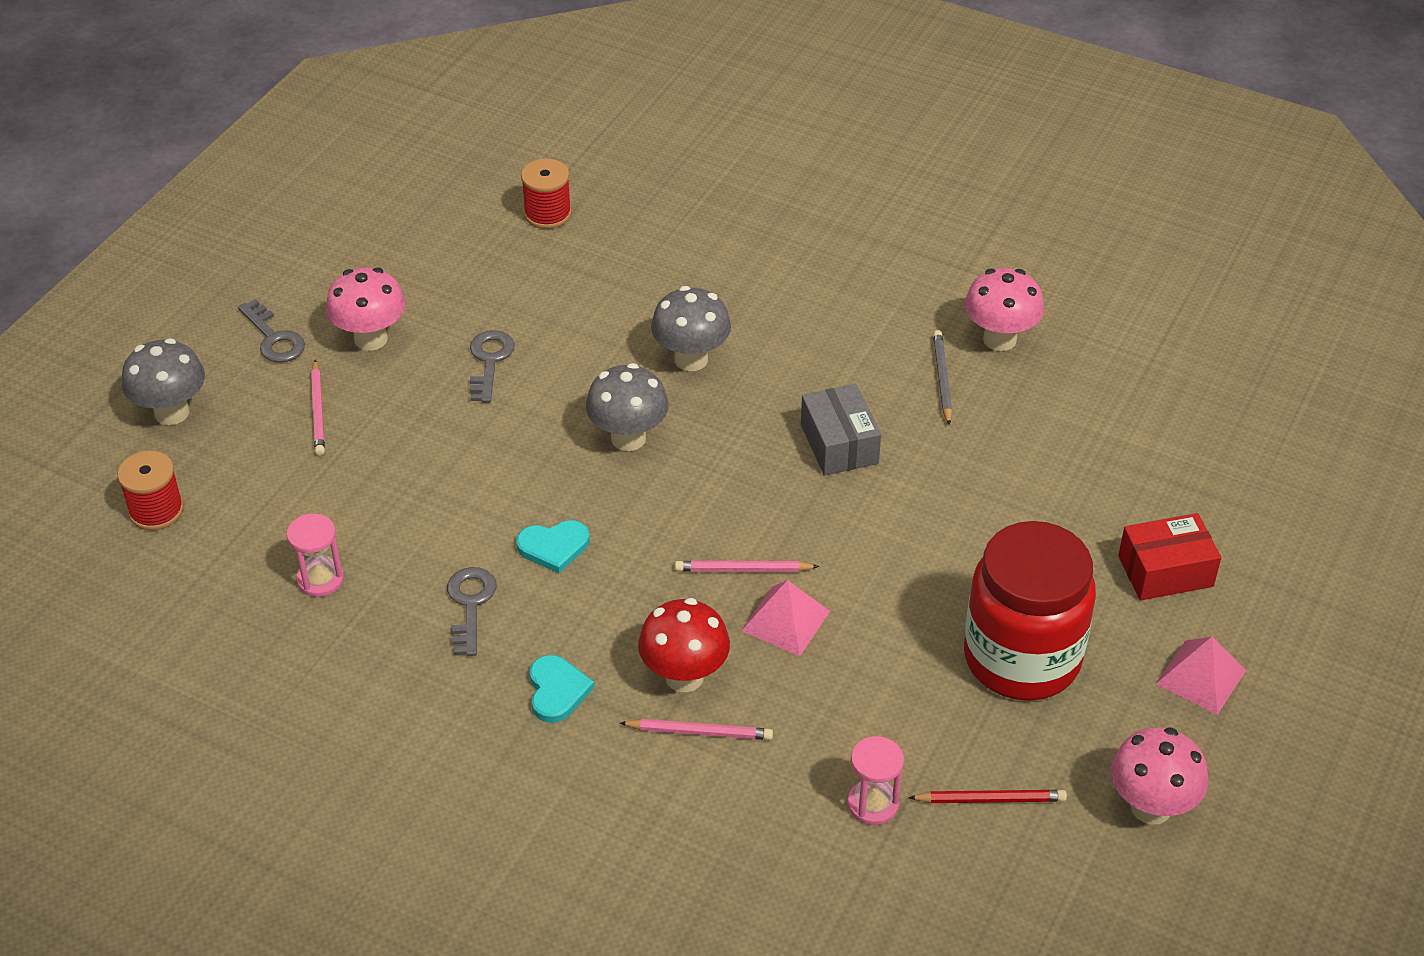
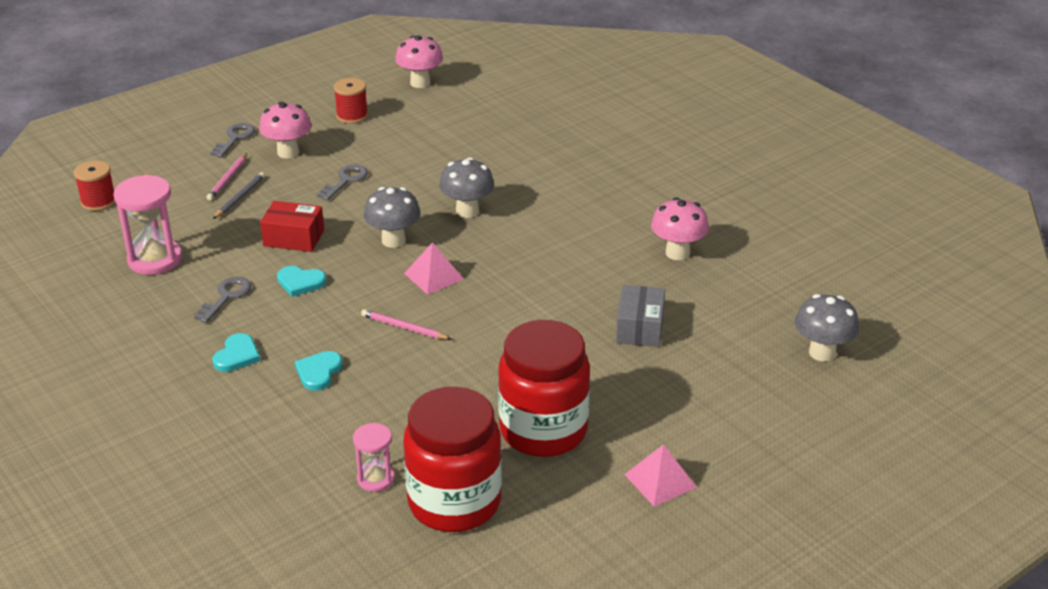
camera: 25 degrees right, 10 degrees down
(172, 412) = (149, 158): grey mushroom -> grey mushroom (822, 353)
(274, 338) = (235, 138): grey key -> grey key turned 150 degrees counterclockwise
(320, 579) = (155, 259): pink hourglass -> pink hourglass, size x1.72
(547, 214) = (444, 118): red spool -> red spool (352, 116)
(684, 676) = (319, 372): red mushroom -> turquoise heart
(699, 732) = (302, 404): pink pencil -> none
(785, 620) = (407, 362): pink pyramid -> pink pyramid (434, 276)
(839, 444) = (522, 280): grey box -> grey box (640, 328)
(942, 379) = (620, 264): grey pencil -> grey pencil (240, 197)
(990, 799) = (454, 502): red pencil -> red jar
(1151, 807) = (561, 544): pink mushroom -> pink mushroom (420, 83)
(1165, 571) = (685, 412): red box -> red box (294, 238)

